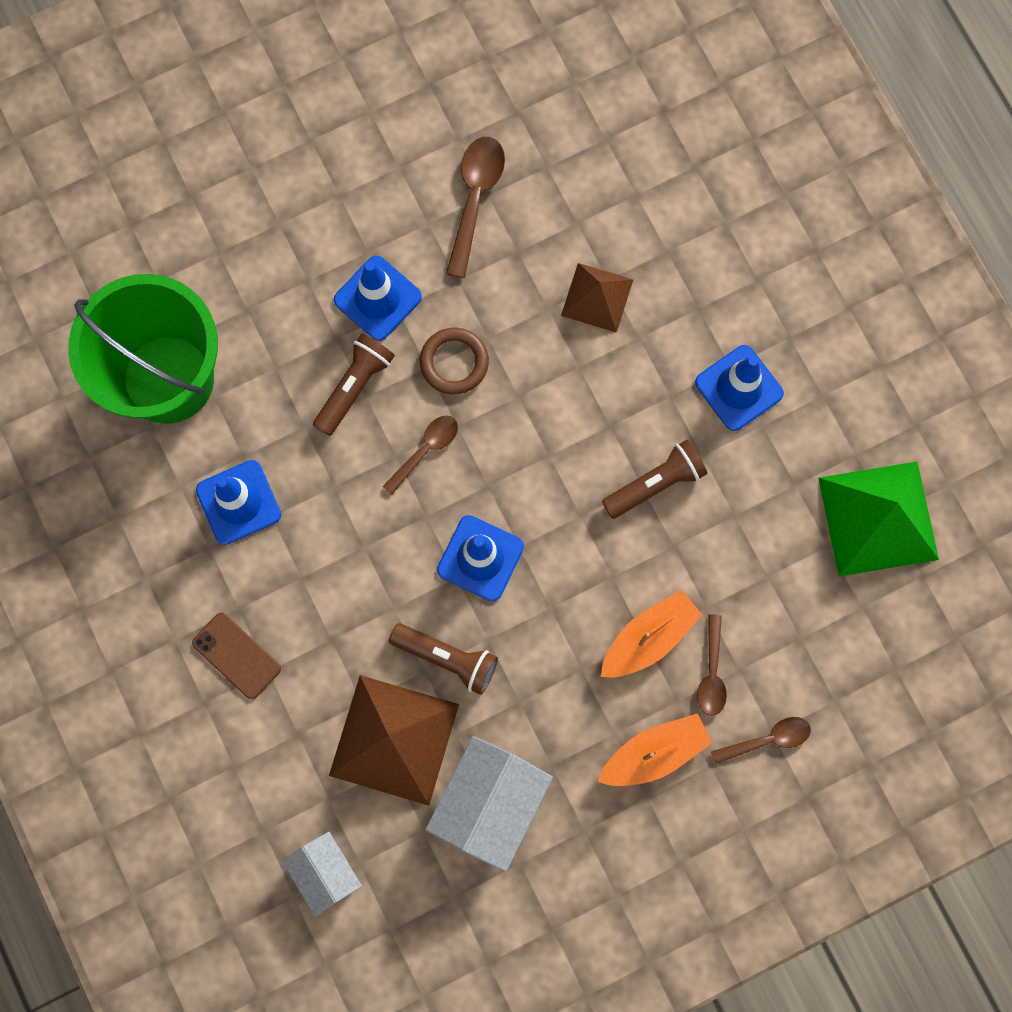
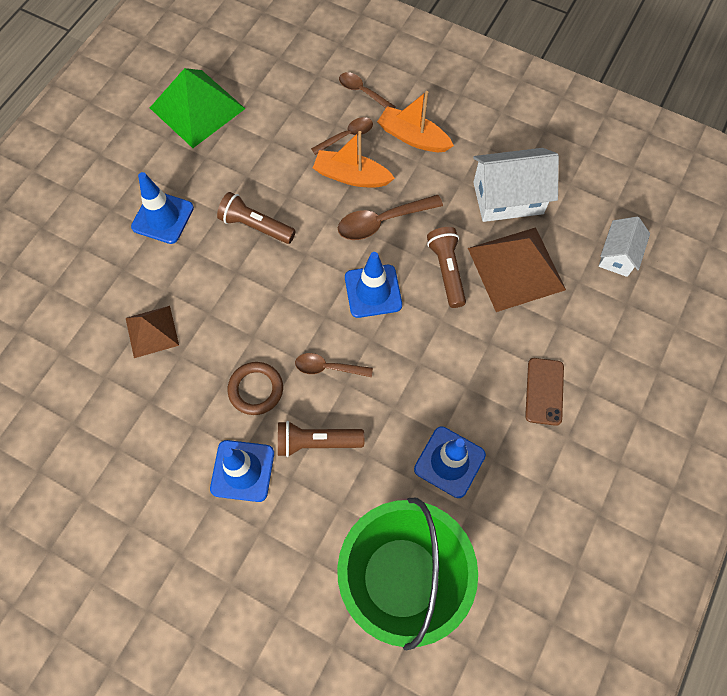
camera: 125 degrees left, 10 degrees down
(475, 199) = (125, 455): brown spoon -> brown spoon (382, 222)

